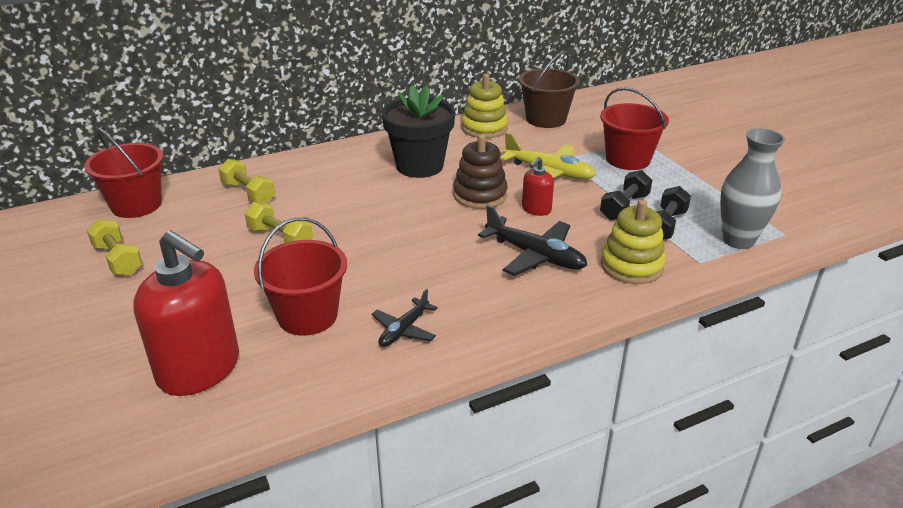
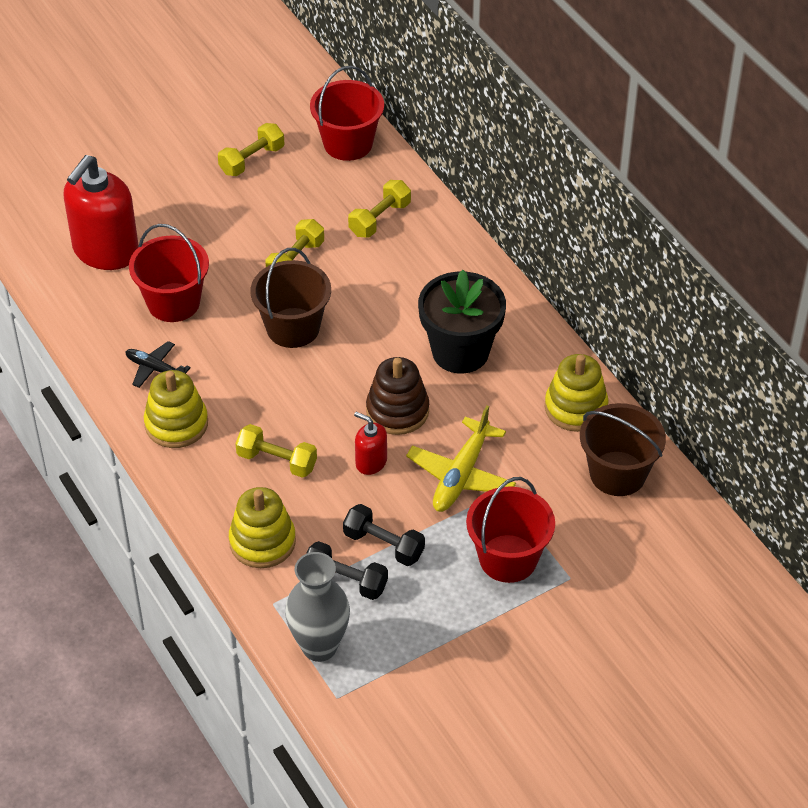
camera: 85 degrees right, 15 degrees up
(369, 242) = (293, 328): none -> brown bucket
(485, 315) = (176, 424): none -> yellow stacking toy
(535, 255) = (277, 461): black plane -> yellow dumbbell

